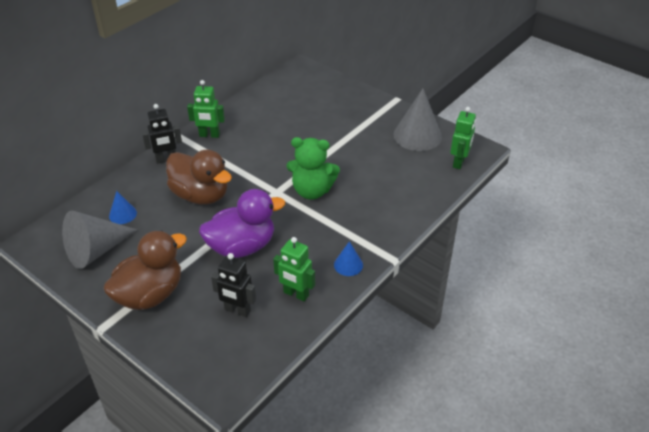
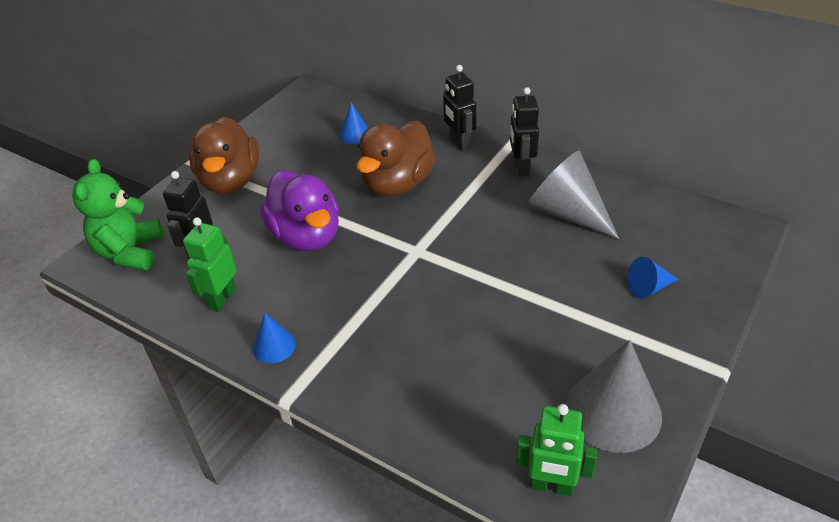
camera: 85 degrees right, 0 degrees up
(96, 251) = (296, 131): grey cone -> grey cone (567, 213)
(150, 294) = (230, 181): brown duck -> brown duck turned 45 degrees clockwise
(209, 135) = (521, 167): green robot -> black robot
(312, 191) = (426, 286): green teddy bear -> green teddy bear (130, 252)
(336, 107) = (648, 287): none -> blue cone

